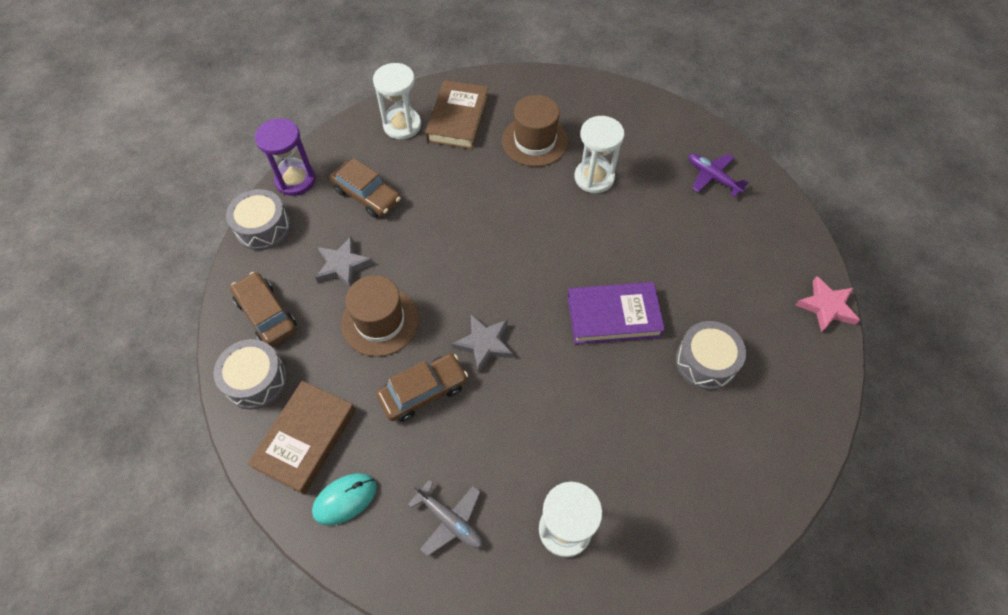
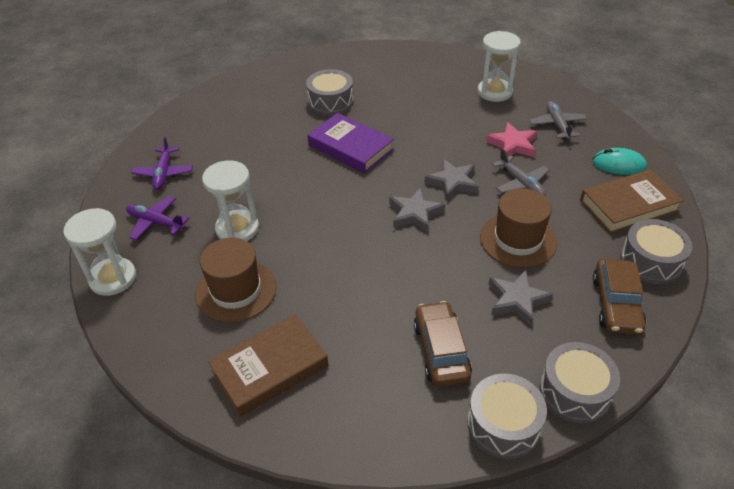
camera: 135 degrees left, 15 degrees down
(295, 180) = (503, 424): purple hourglass -> grey drum
(402, 125) = (331, 406): white hourglass -> white hourglass (113, 278)
(423, 391) = (521, 183): brown car -> grey plane
(483, 286) = (415, 214): none -> grey star
(652, 142) = (155, 222): none -> purple plane
(826, 307) = (230, 84): pink star -> pink star (513, 145)

